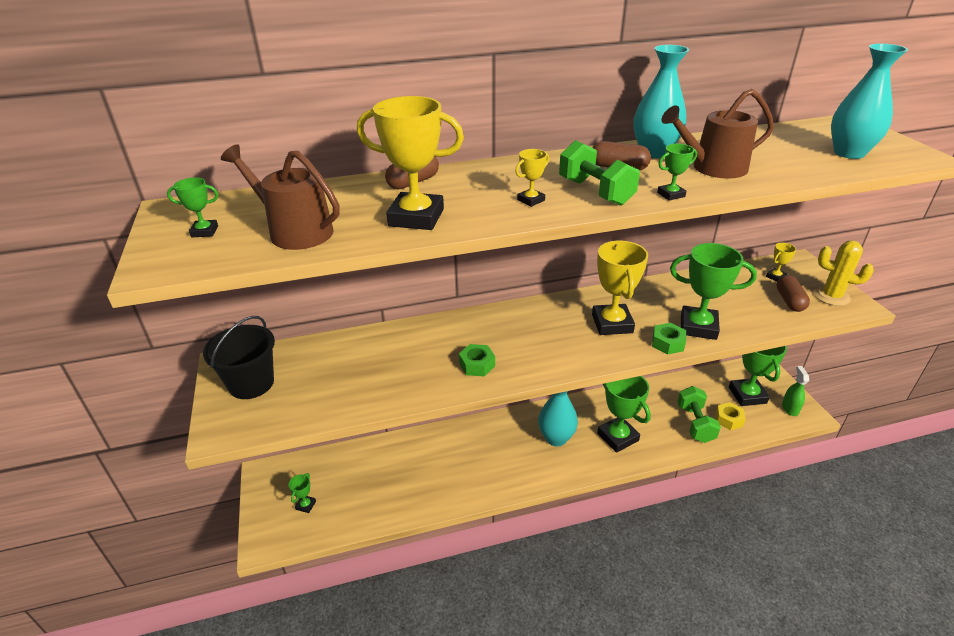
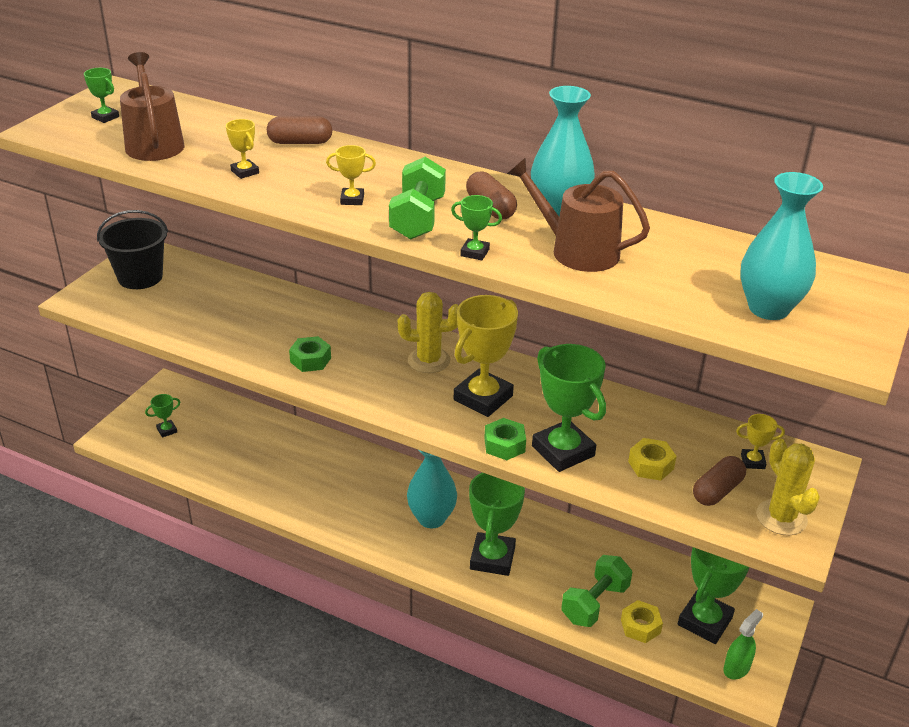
camera: 40 degrees right, 0 degrees up
(416, 217) = (245, 172): yellow trophy -> yellow trophy, size x0.46
(547, 320) = (429, 360): none -> yellow cactus
(744, 307) = (651, 465): none -> yellow nut

